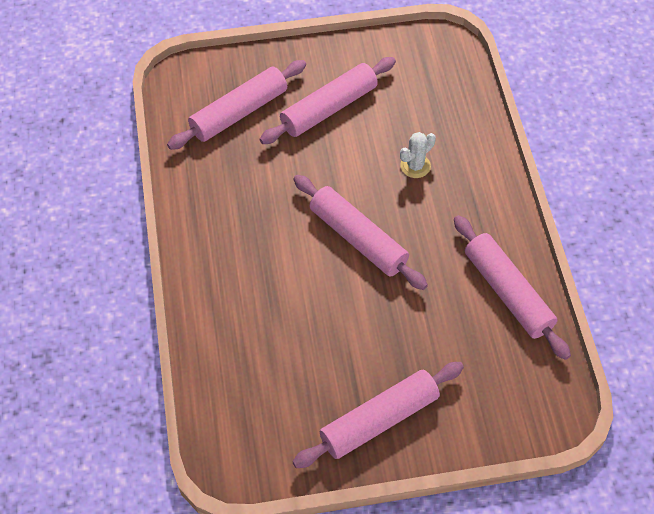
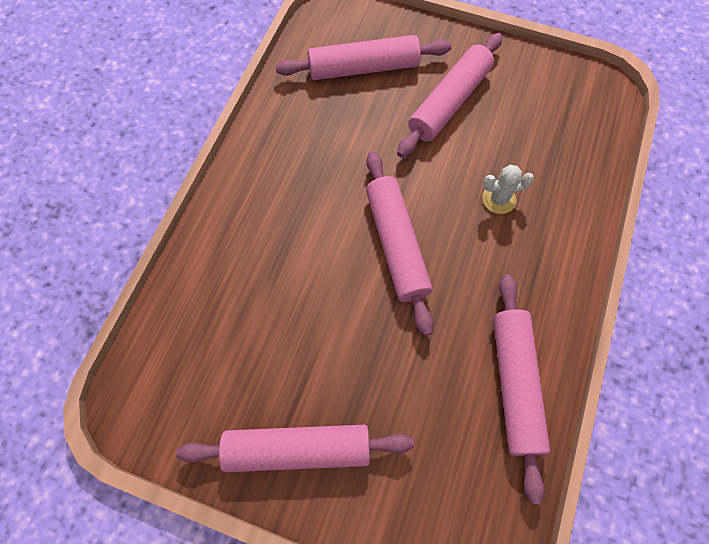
camera: 30 degrees right, 10 degrees up
(329, 108) = (449, 102): pink rolling pin -> pink rolling pin turned 45 degrees counterclockwise

